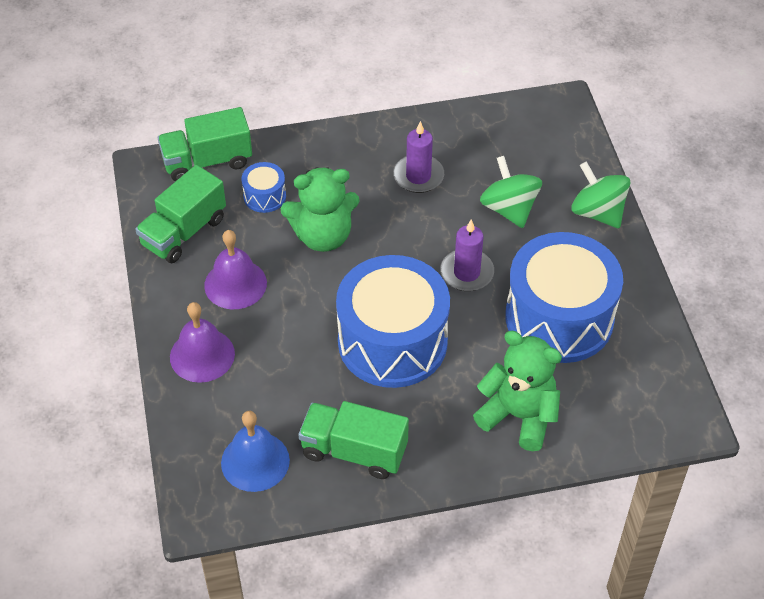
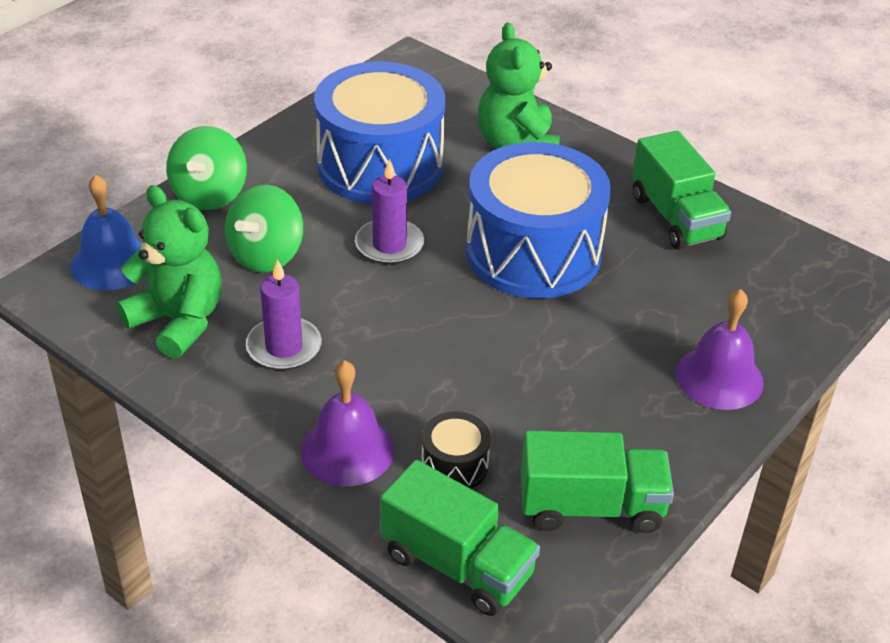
camera: 130 degrees left, 10 degrees down
(235, 284) = (606, 409): purple bell -> purple bell (347, 450)
(255, 461) = (768, 270): blue bell -> blue bell (112, 263)
(264, 196) = (454, 465): blue drum -> black drum
(323, 236) = (459, 377): green teddy bear -> green teddy bear (178, 321)

